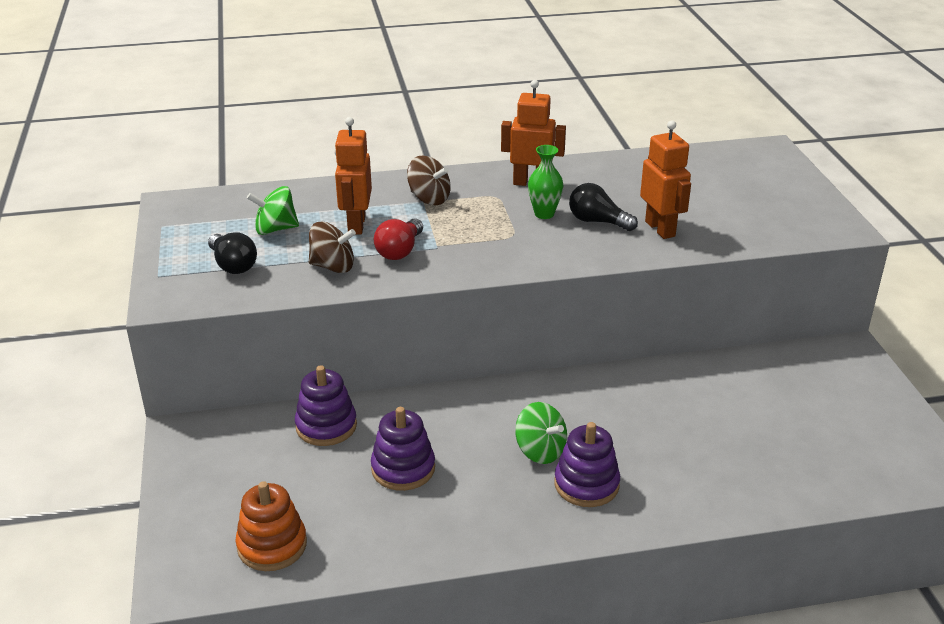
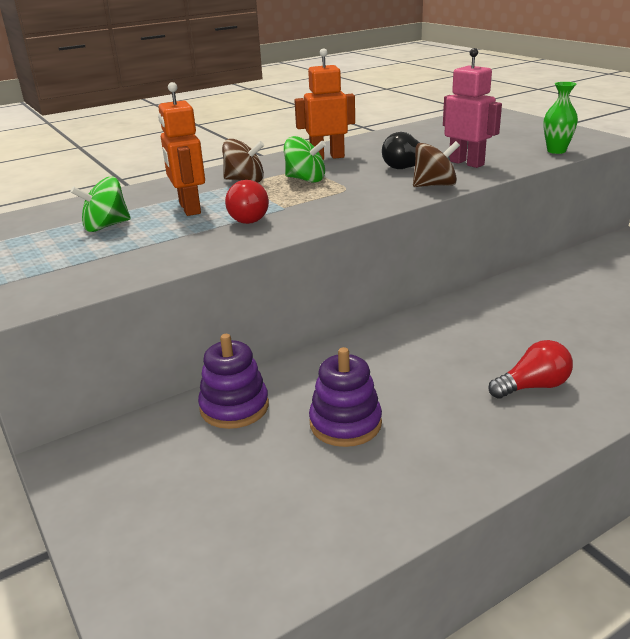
camera: 20 degrees left, 5 degrees down
(233, 265) = (77, 260): black light bulb -> none
(272, 545) = (254, 549): orange stacking toy -> none
(333, 266) = (191, 240): brown spinning top -> brown spinning top (434, 185)
(540, 451) = (465, 371): green spinning top -> green spinning top (305, 179)
(544, 214) = (359, 172): green vase -> green vase (556, 151)
(586, 484) = (533, 386): purple stacking toy -> red light bulb
(660, 229) = (466, 163): orange robot -> pink robot

